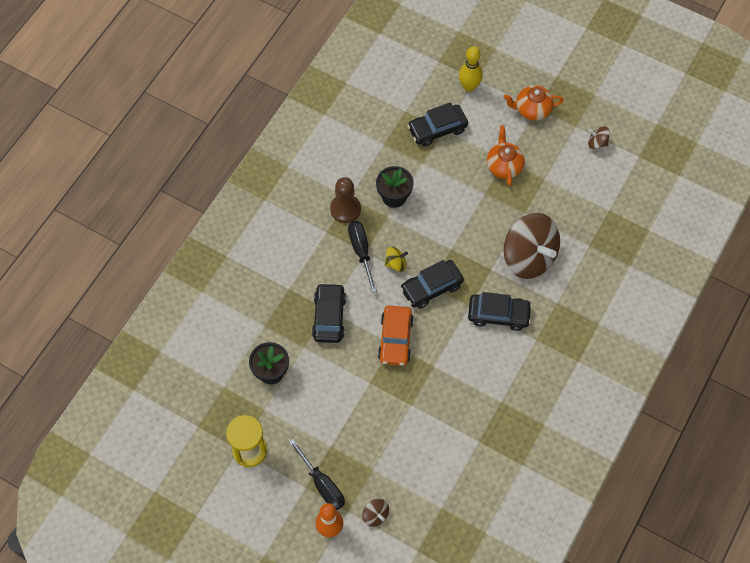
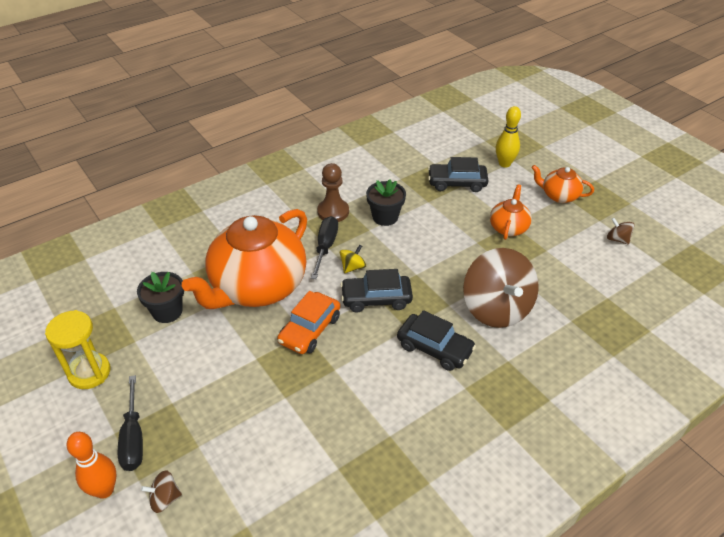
camera: 25 degrees right, 20 degrees down
(329, 317) = (257, 287): black car -> orange teapot
(375, 515) = (165, 499): brown spinning top -> brown spinning top turned 90 degrees clockwise
(395, 263) = (352, 267): yellow spinning top -> yellow spinning top turned 60 degrees counterclockwise

